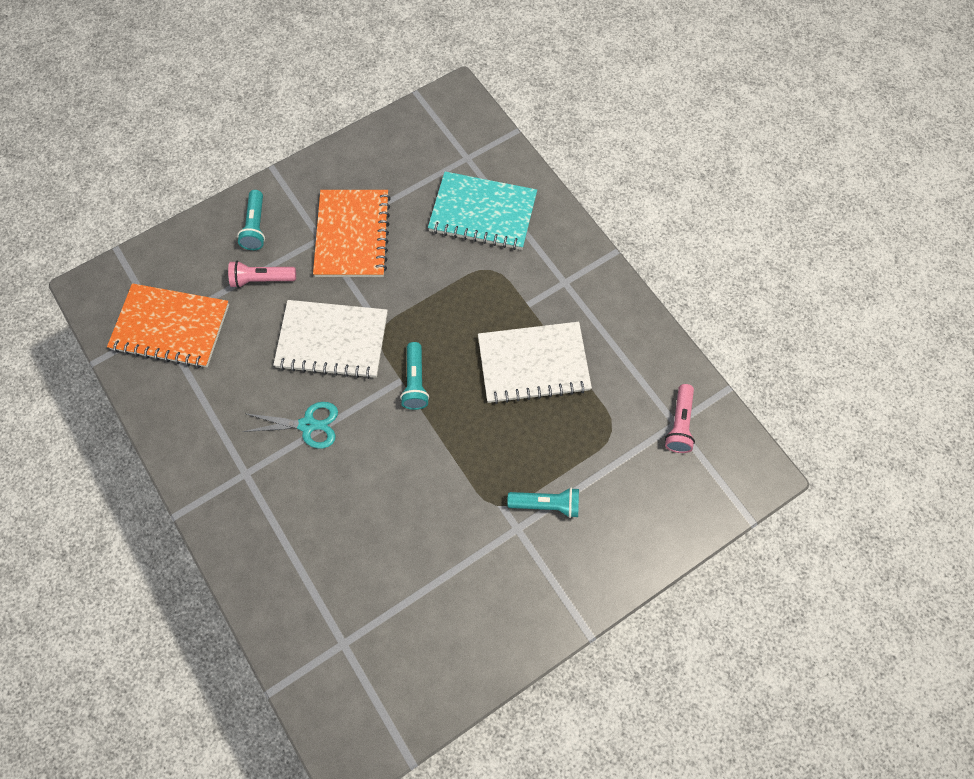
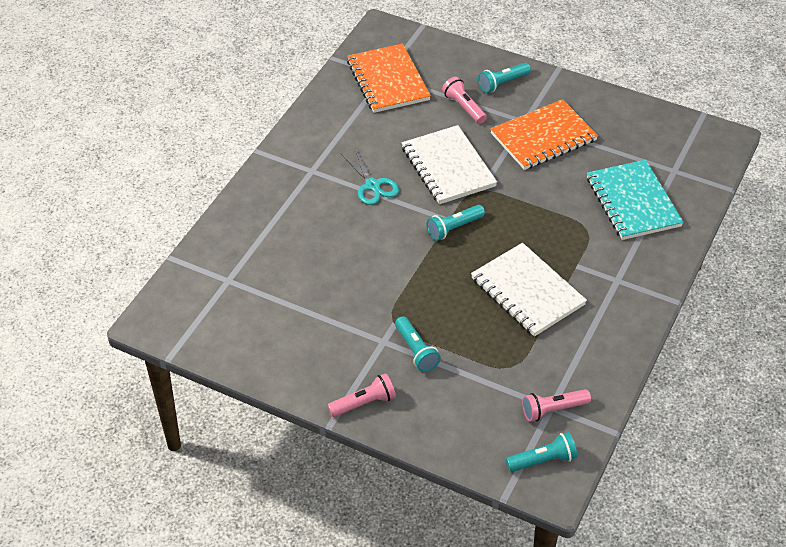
camera: 60 degrees right, 20 degrees down
(582, 589) = (364, 403): none -> pink flashlight
(729, 465) = (543, 460): none -> turquoise flashlight

